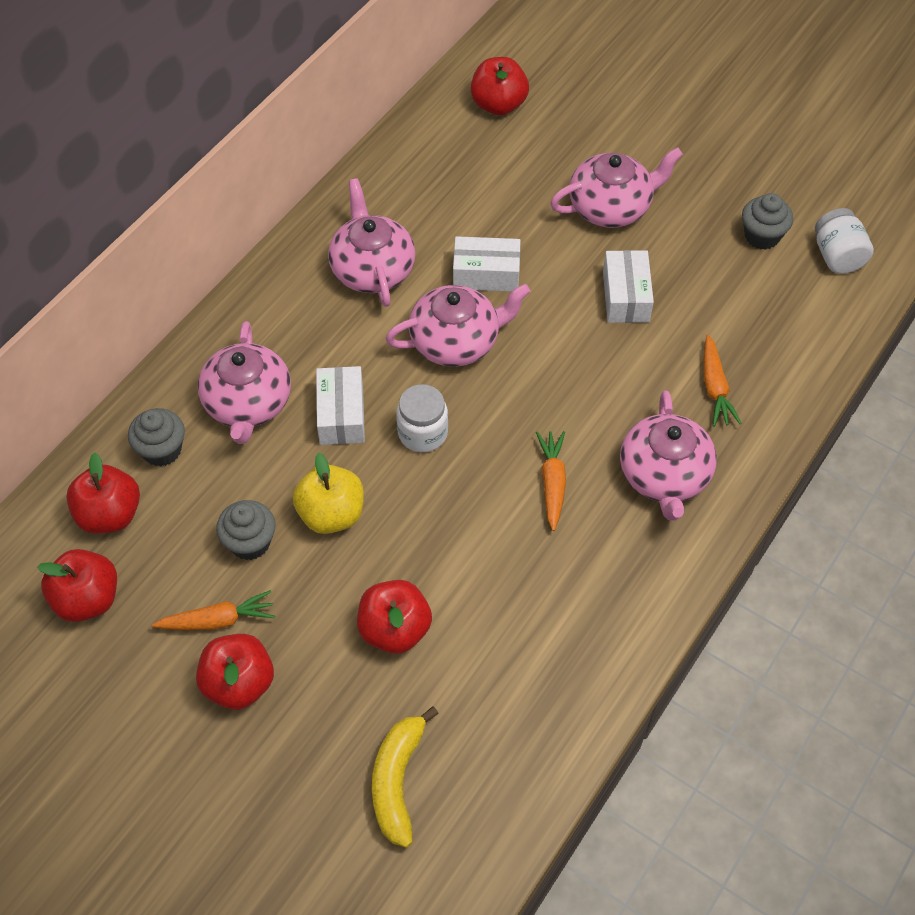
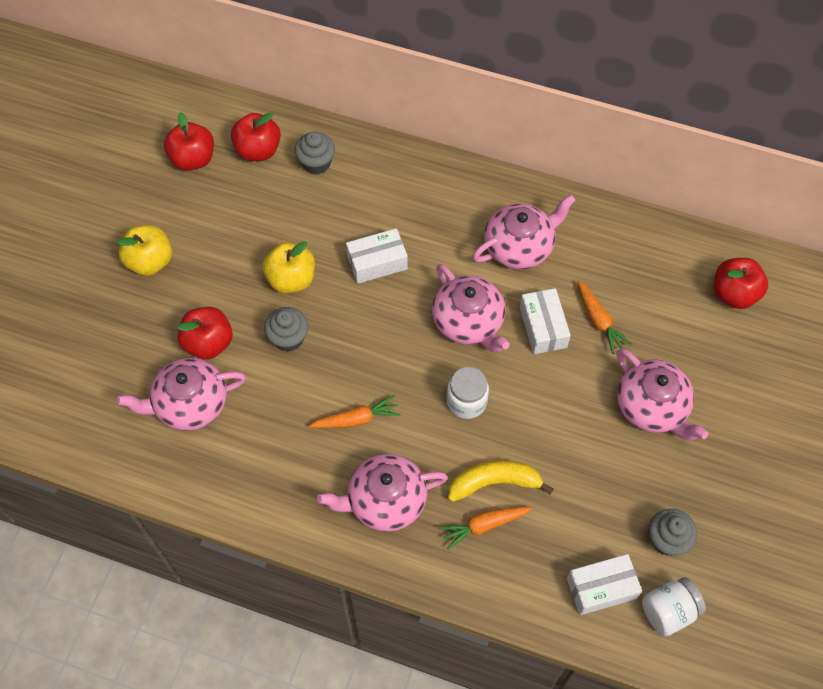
camera: 75 degrees right, 5 degrees up
(218, 620) = (193, 236): orange carrot -> orange carrot (599, 321)
(239, 683) = (150, 261): red apple -> yellow apple
(248, 404) = (369, 202): pink teapot -> pink teapot (190, 404)
(250, 542) = (256, 236): grey cupcake -> grey cupcake (288, 338)
(397, 781) = (97, 373): yellow banana -> yellow banana (494, 482)
(422, 433) = (376, 320): white jar -> white jar (466, 401)
(626, 296) = (557, 438): white box -> white box (601, 588)

